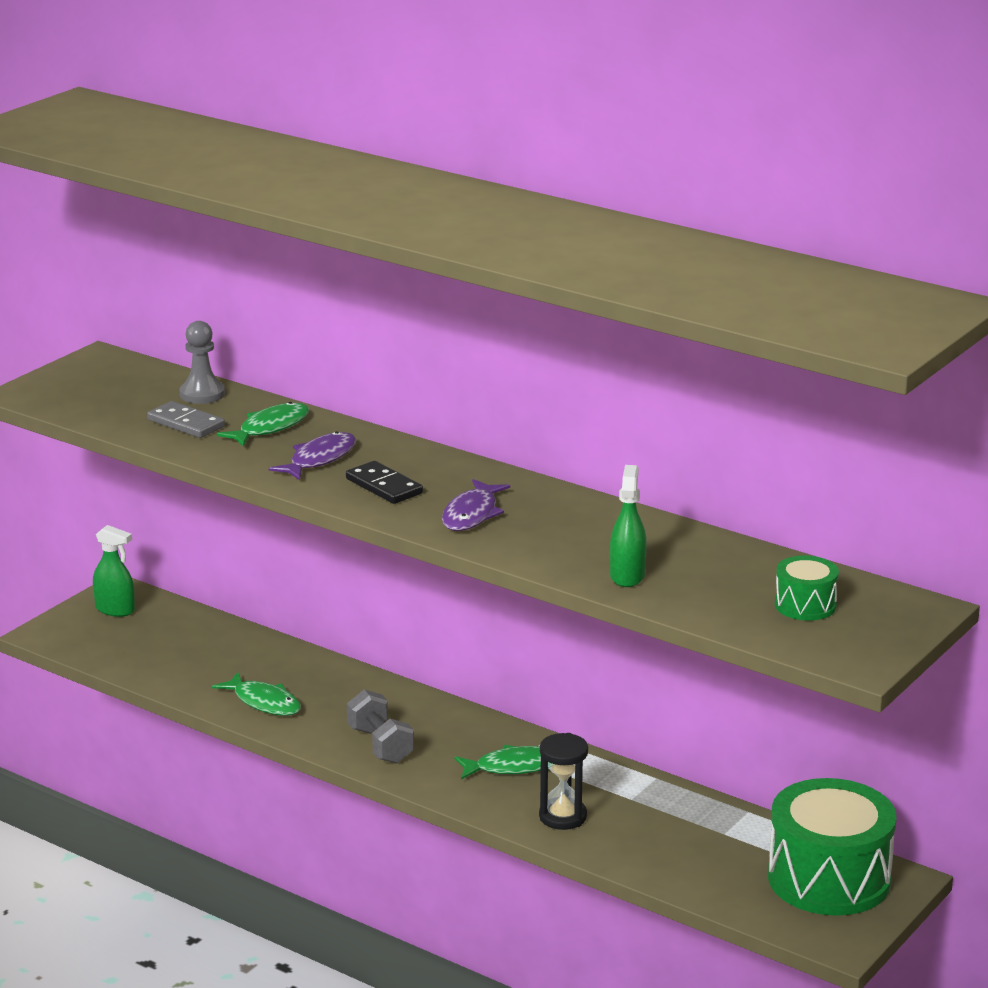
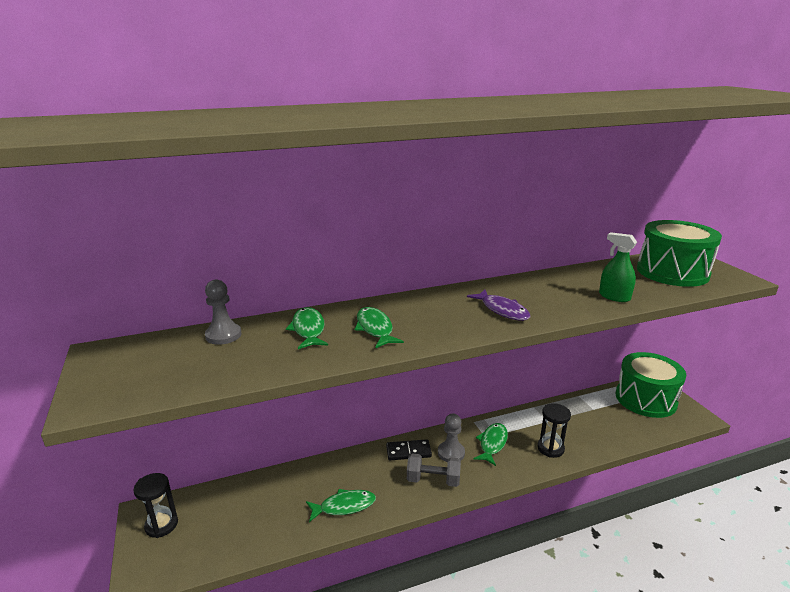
camera: 55 degrees left, 0 degrees up
(115, 609) = (161, 525): green spray bottle -> black hourglass
(186, 423) = (255, 355): grey domino -> none
(319, 459) = (375, 328): purple fish -> green fish
(384, 486) = (437, 322): black domino -> black domino (408, 451)
(451, 741) = (451, 453): none -> grey pawn
(805, 605) = (672, 272): green drum -> green drum, size x2.10

